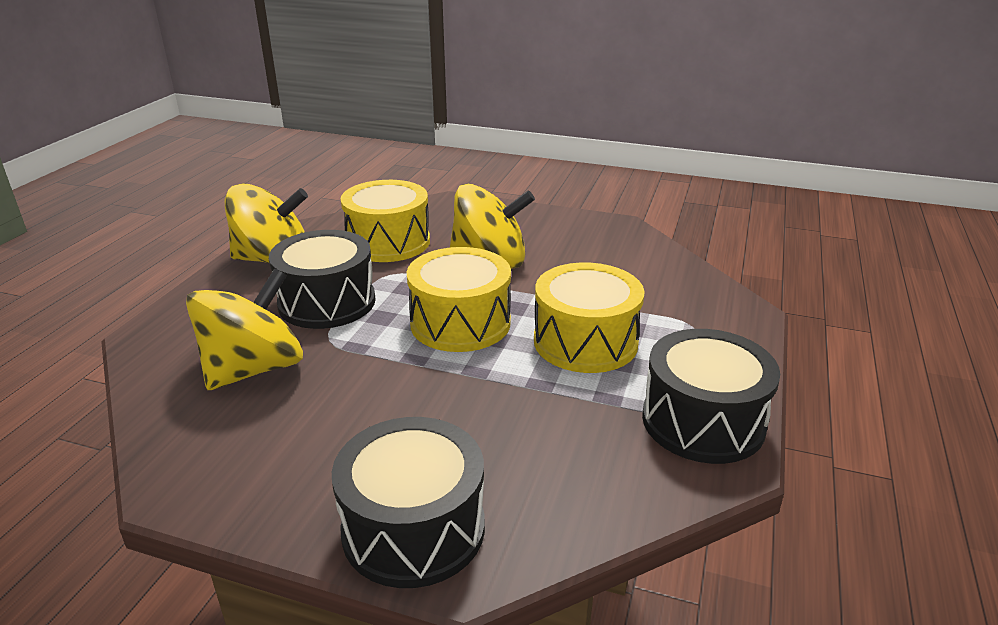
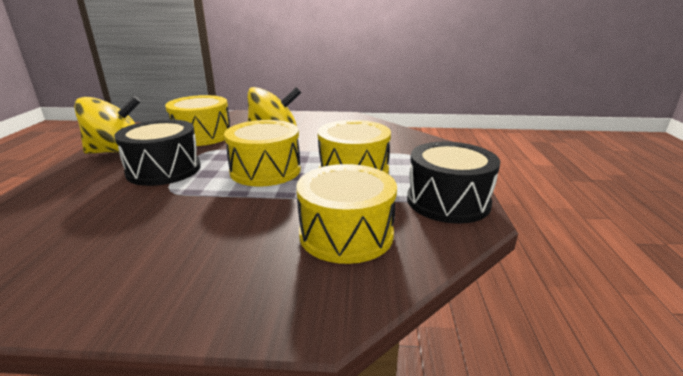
camera: 15 degrees left, 5 degrees down
(254, 369) = (110, 214): yellow spinning top -> none
(413, 528) = (269, 300): black drum -> none
(536, 451) = (346, 234): none -> yellow drum

